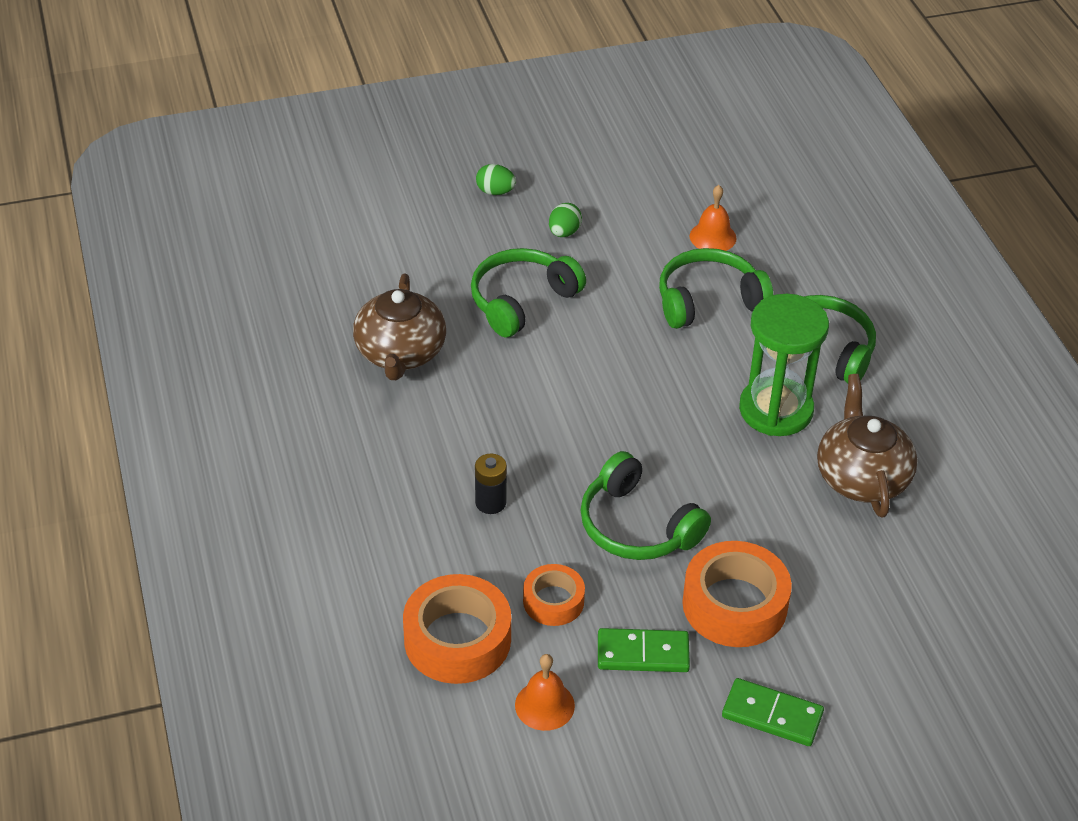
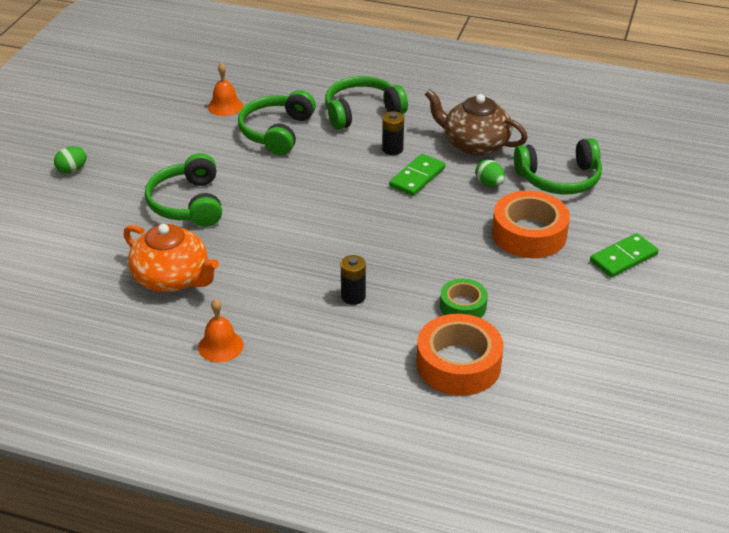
camera: 55 degrees left, 5 degrees down
(400, 353) = (172, 278): brown teapot -> orange teapot
(544, 705) = (545, 348): orange bell -> orange bell (220, 346)
(553, 601) = (463, 306): orange tape -> green tape
(564, 232) = (148, 159): green egg -> green egg (489, 184)
(637, 526) = (432, 243): green headphones -> green headphones (559, 179)
(643, 653) = (536, 287): green domino -> green domino (417, 177)
(776, 410) = (392, 149): green hourglass -> black battery

